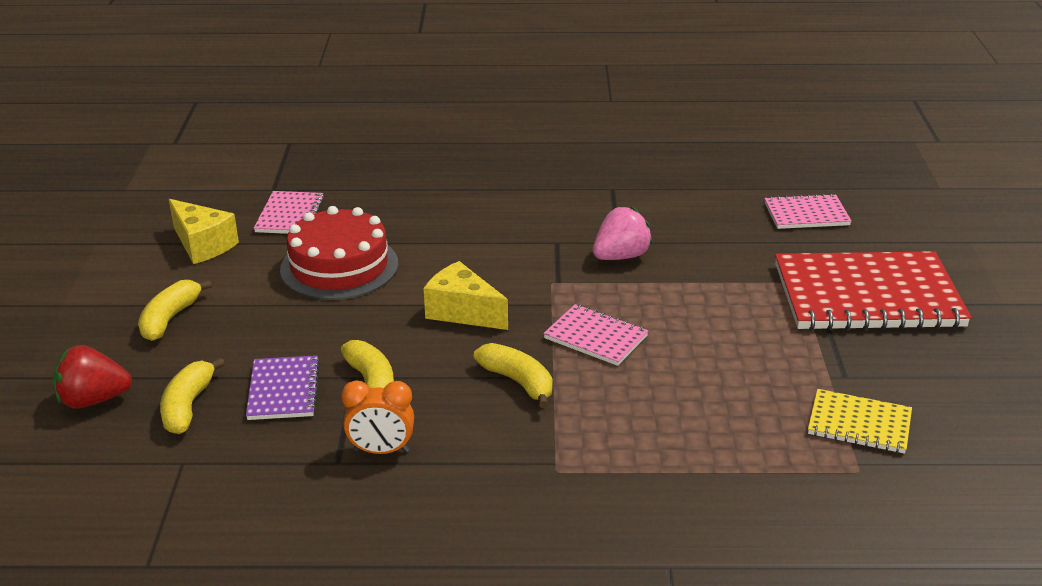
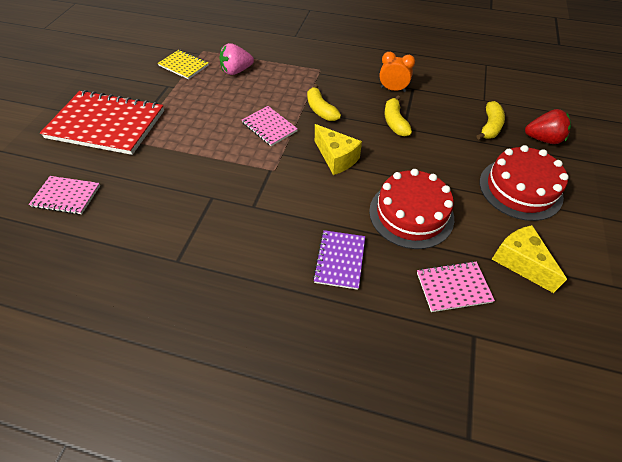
camera: 165 degrees left, 20 degrees up
(170, 318) = (520, 189): yellow banana -> red cake
(283, 390) = (441, 126): purple notebook -> purple notebook (339, 260)
(290, 215) = (453, 287): pink notebook -> pink notebook turned 60 degrees clockwise
(621, 256) = (219, 183): pink strawberry -> pink strawberry (236, 71)

